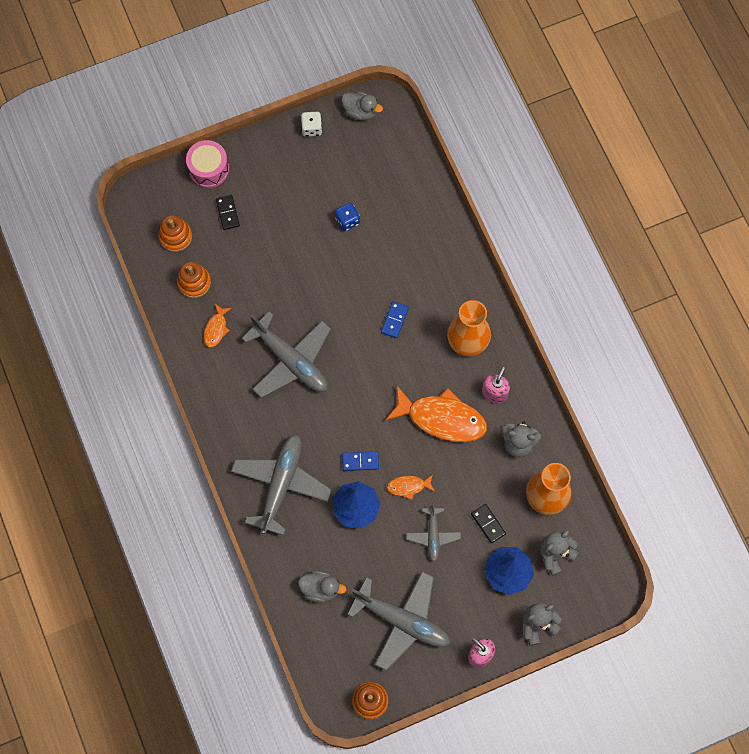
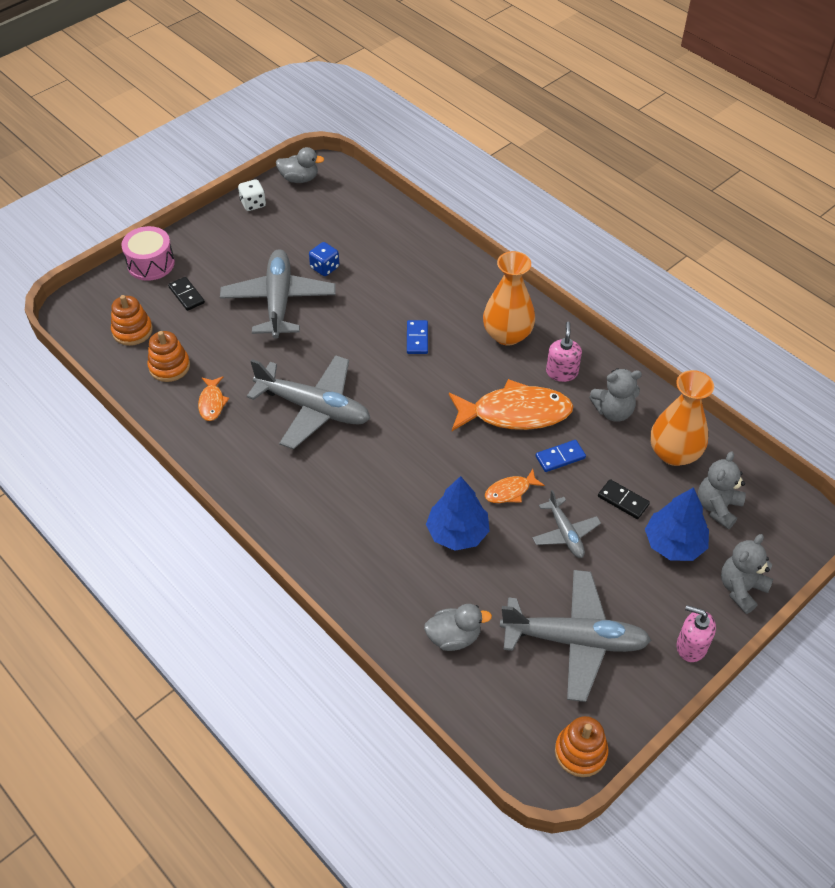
camera: 20 degrees left, 20 degrees down
(281, 484) = (354, 536): grey plane -> grey plane (279, 301)
(360, 461) = (440, 483): blue domino -> blue domino (560, 457)

